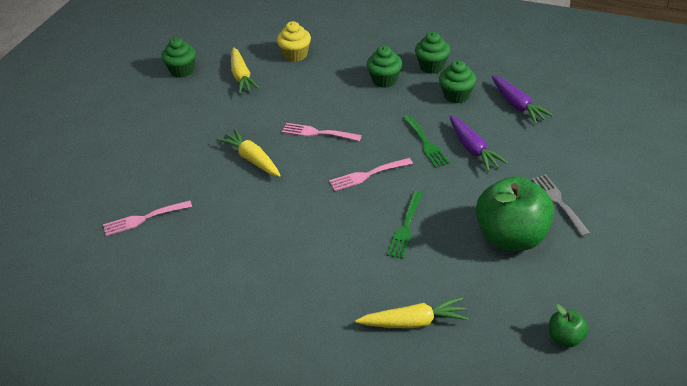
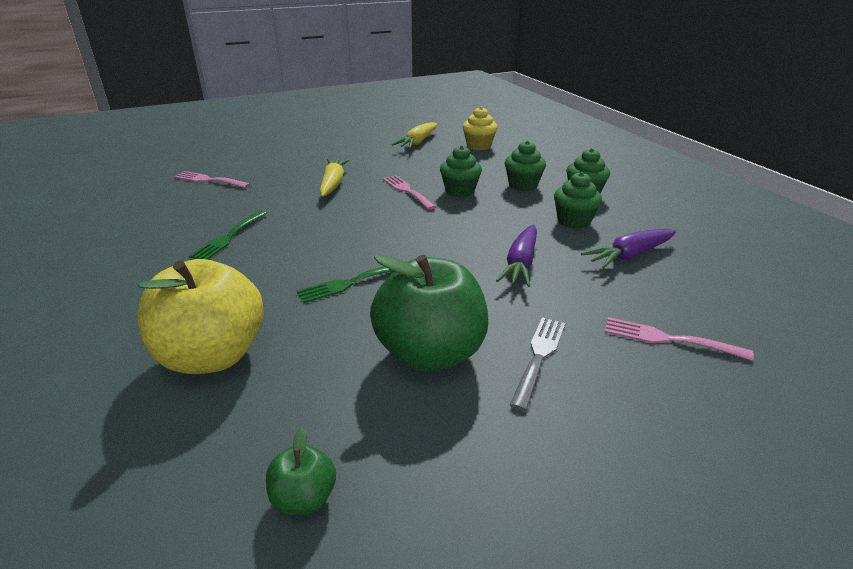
camera: 40 degrees right, 10 degrees down
(182, 70) = (387, 126): green cupcake -> green cupcake (460, 191)
(367, 175) = (392, 232): pink fork -> pink fork (668, 339)
(414, 322) = (212, 356): yellow carrot -> yellow apple
(425, 143) = (482, 237): green fork -> green fork (228, 237)
(517, 105) = (629, 255): purple carrot -> purple carrot turned 45 degrees clockwise

